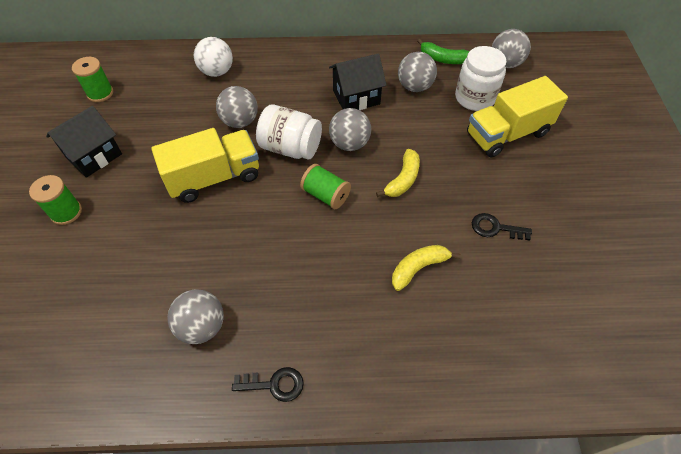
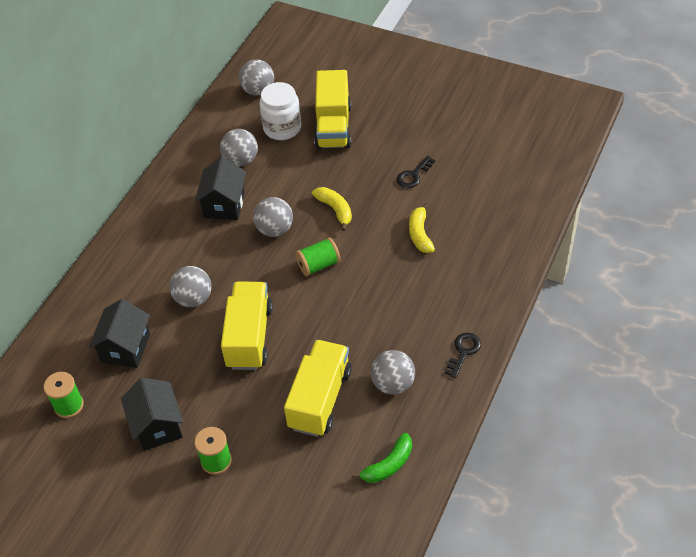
camera: 60 degrees left, 5 degrees down
(160, 265) = (320, 399): none -> yellow truck
(169, 101) = (125, 348): none -> black house
(217, 72) = (111, 298): white ball -> none
(290, 148) = (252, 271): white jar -> none
(443, 59) = (222, 127): green banana -> green banana (388, 465)

